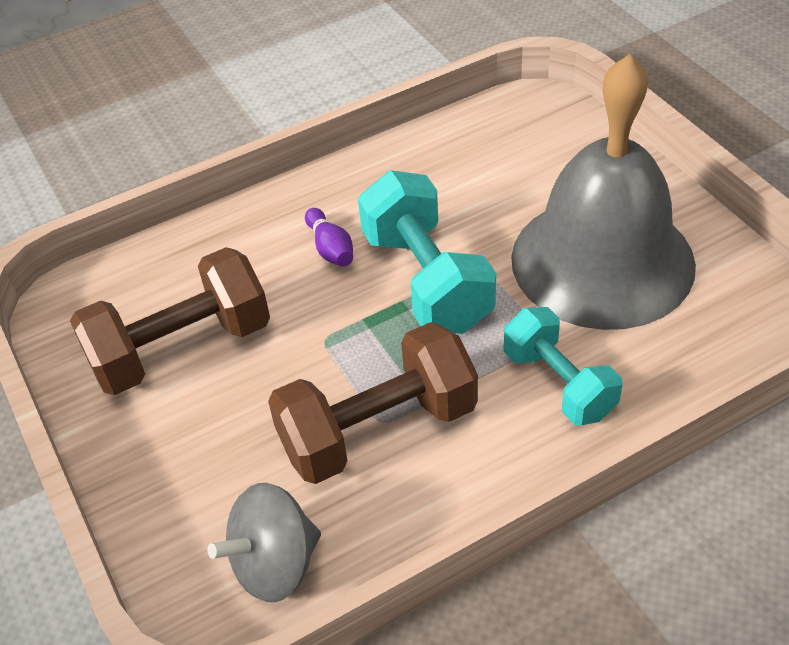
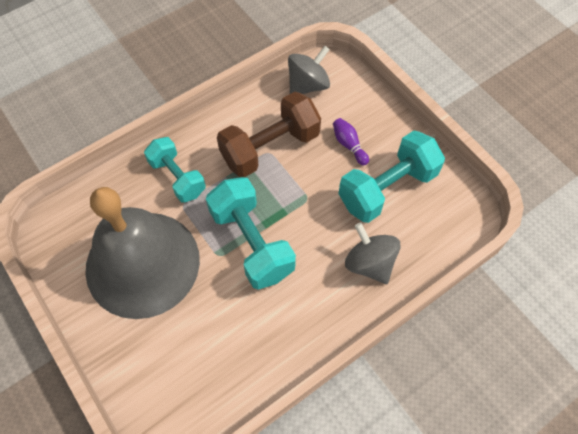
camera: 170 degrees right, 15 degrees up
(181, 348) = (387, 188): brown dumbbell -> turquoise dumbbell
(248, 249) = (369, 263): none -> grey spinning top
(330, 248) = (315, 266): purple bowling pin -> purple bowling pin (349, 145)

